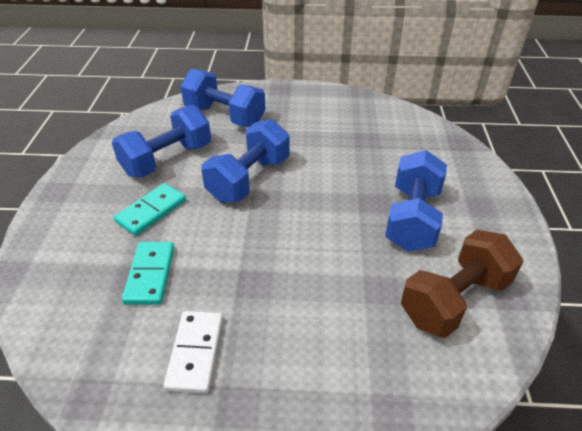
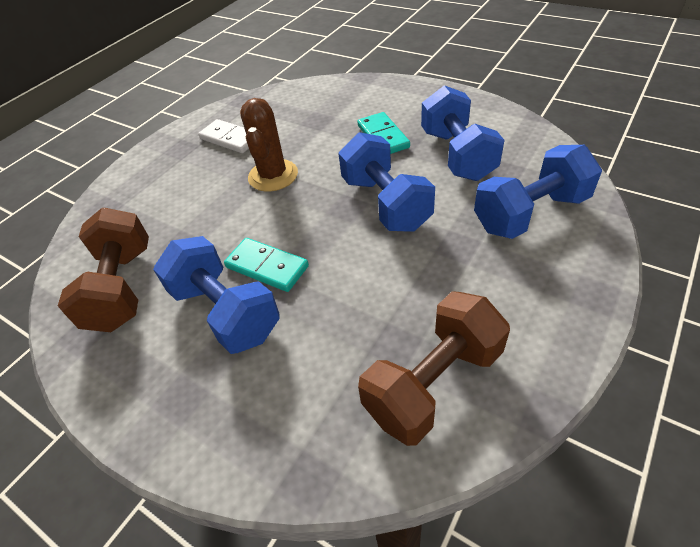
camera: 125 degrees right, 5 degrees up
(150, 274) = (312, 129): turquoise domino -> turquoise domino (267, 267)
(248, 268) = (273, 175): none -> brown cactus
(376, 122) = (433, 383): none -> brown dumbbell

